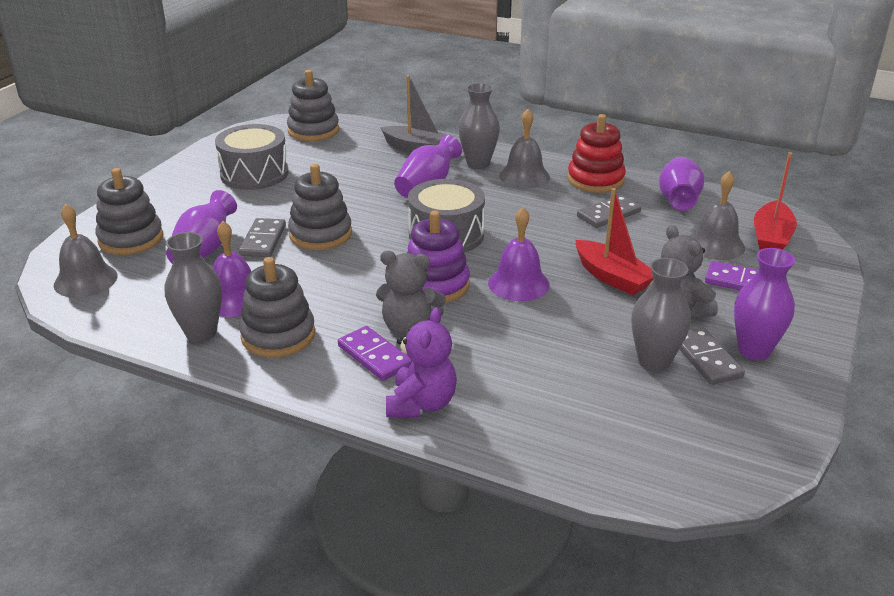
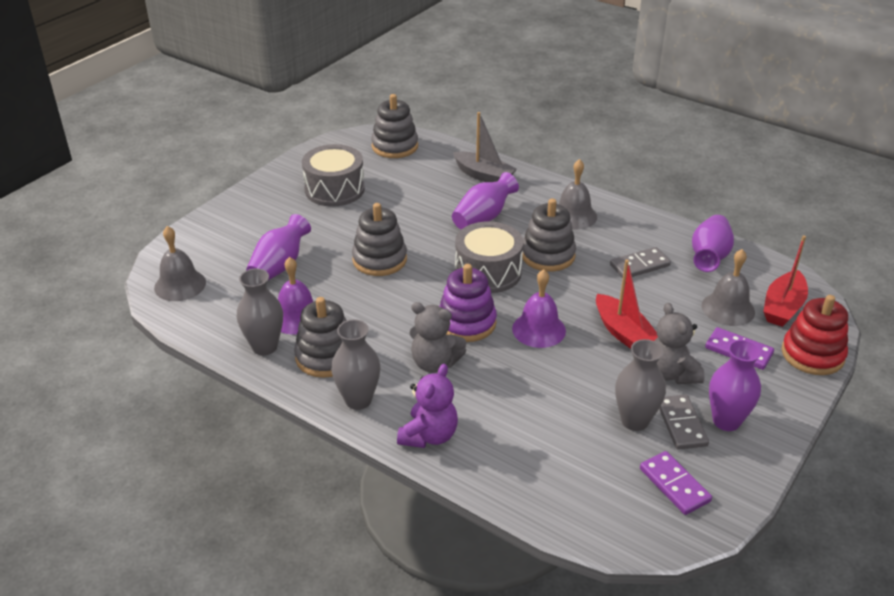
camera: 10 degrees right, 5 degrees up
(131, 239) = (221, 247): grey stacking toy -> grey stacking toy (548, 255)
(263, 240) = (330, 261): grey domino -> none
(374, 356) = (400, 386): purple domino -> purple domino (674, 485)
(478, 164) = (535, 197): grey vase -> grey vase (358, 400)
(595, 180) = (638, 226): red stacking toy -> red stacking toy (812, 354)

